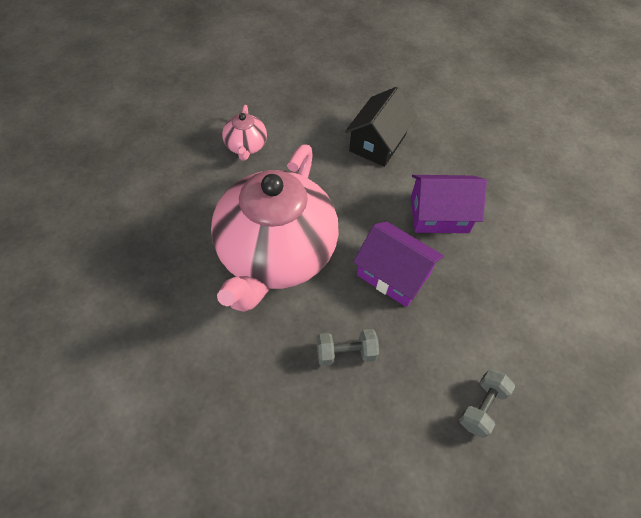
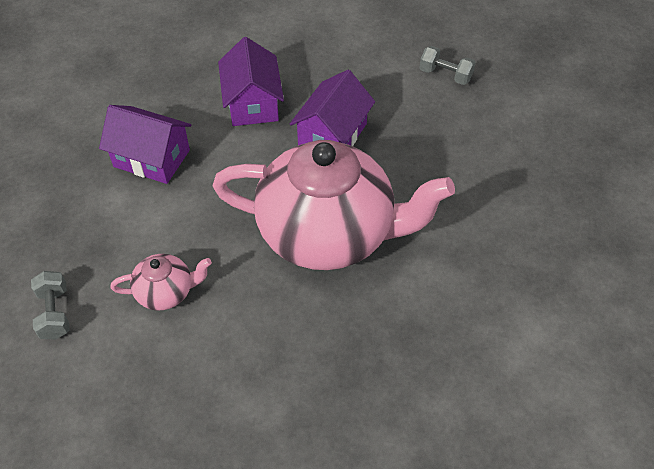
camera: 95 degrees left, 5 degrees down
(346, 352) = (425, 163): grey dumbbell -> grey dumbbell (55, 313)
(377, 143) = (152, 158): black house -> purple house

